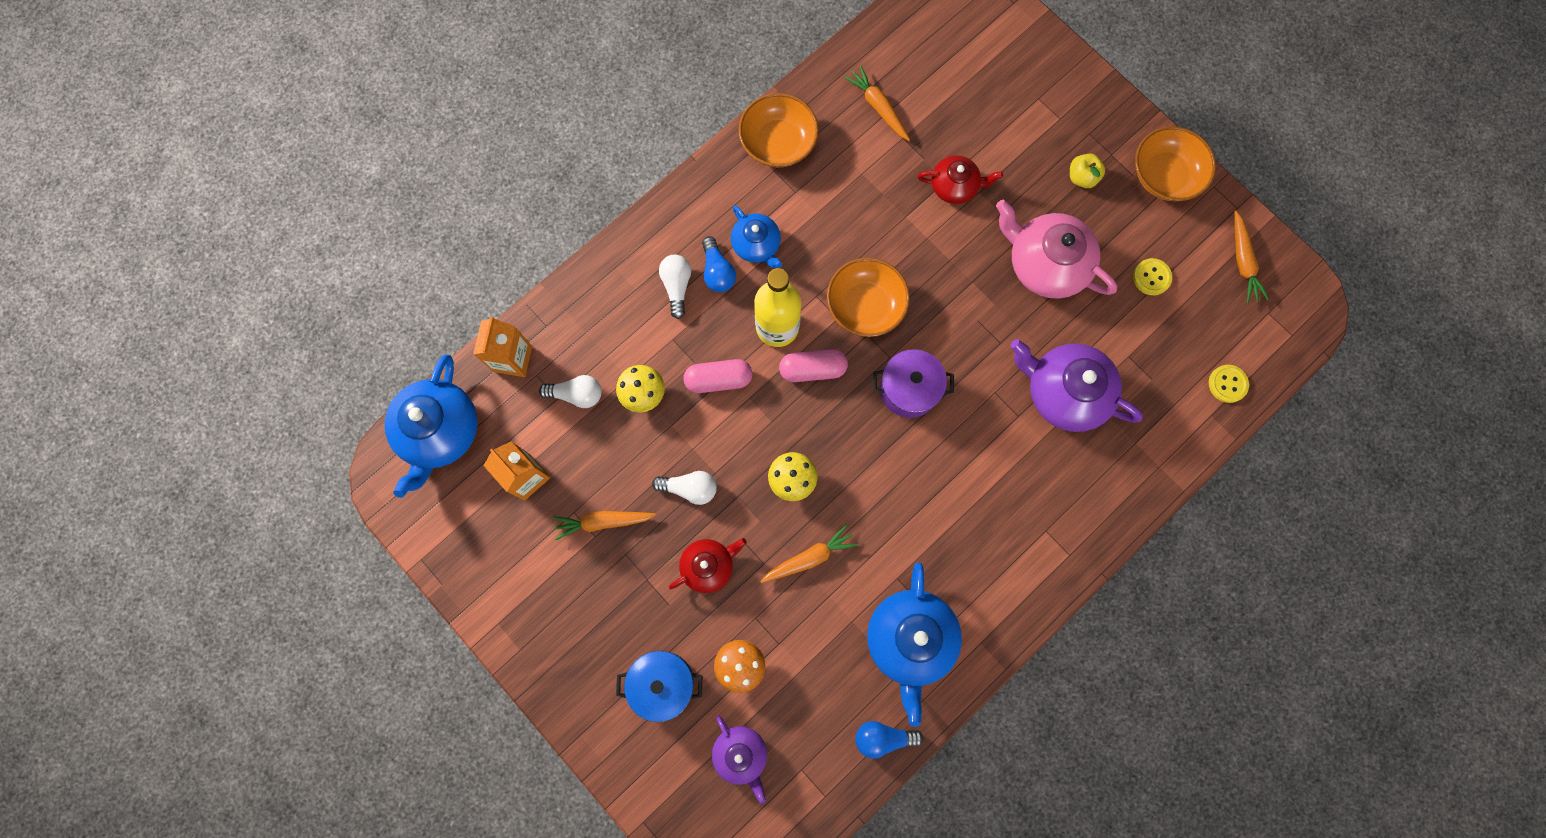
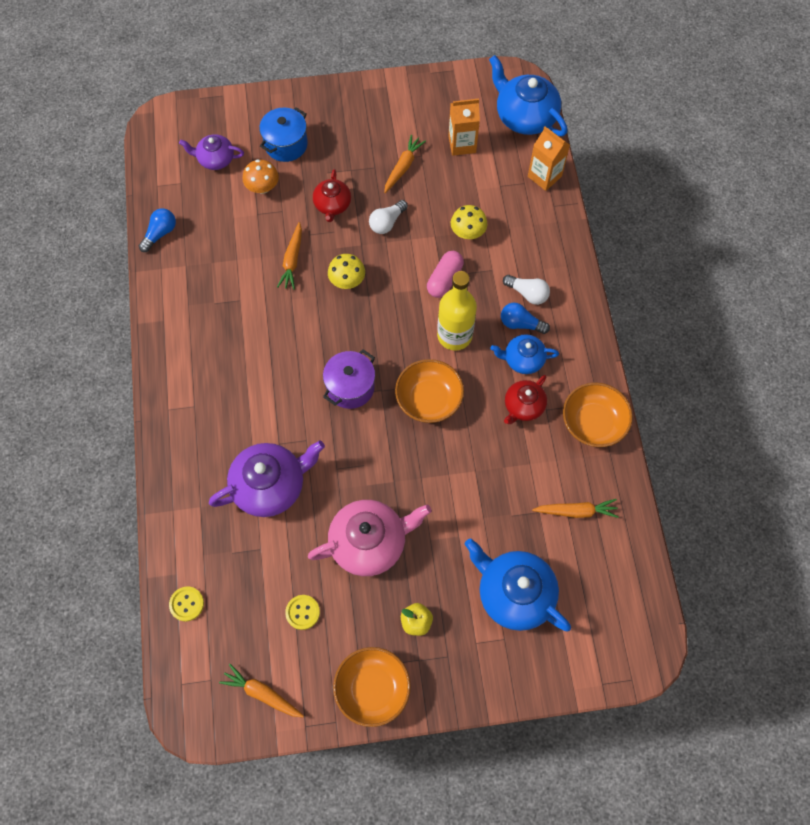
camera: 125 degrees right, 10 degrees down
(577, 394) = (494, 197): white light bulb -> none
(812, 369) = (409, 338): pink capsule -> none
(909, 640) = (199, 283): blue teapot -> blue teapot (514, 593)
(955, 186) = (474, 521): red teapot -> red teapot (523, 406)

